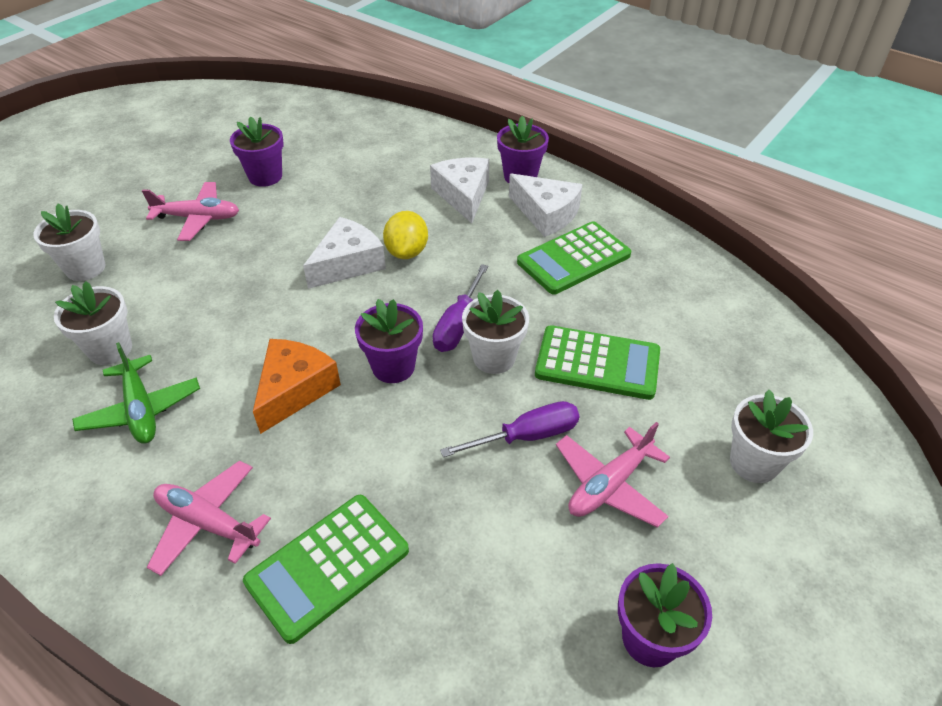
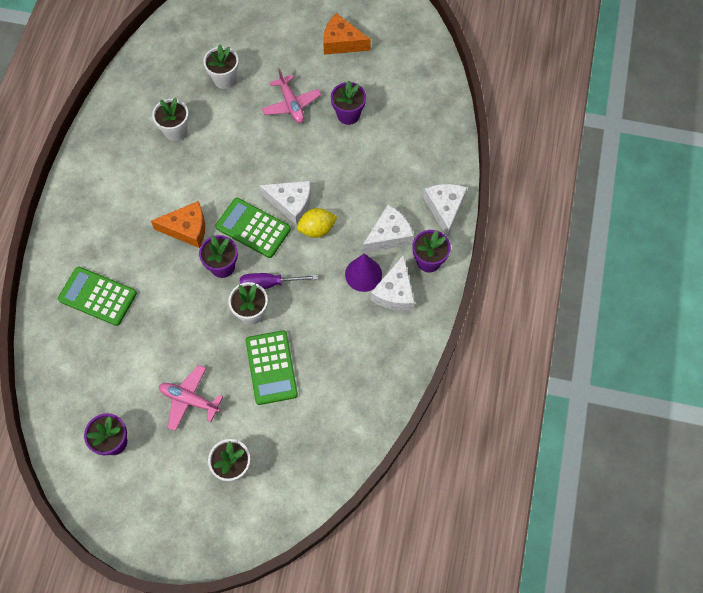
camera: 65 degrees right, 20 degrees up
(141, 409) = (146, 170): green plane -> none
(158, 152) = (341, 42): none -> orange cheese
(208, 523) = (99, 237): pink plane -> none
(460, 146) = (445, 209): none -> white cheese
(503, 231) = (363, 274): none -> purple cone
(526, 436) = (204, 350): purple screwdriver -> none
(574, 259) = (357, 324): green calculator -> green calculator (253, 228)

